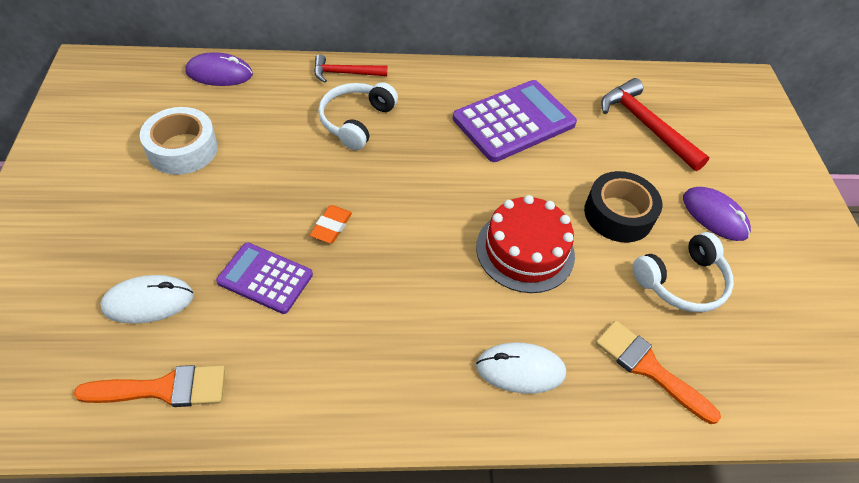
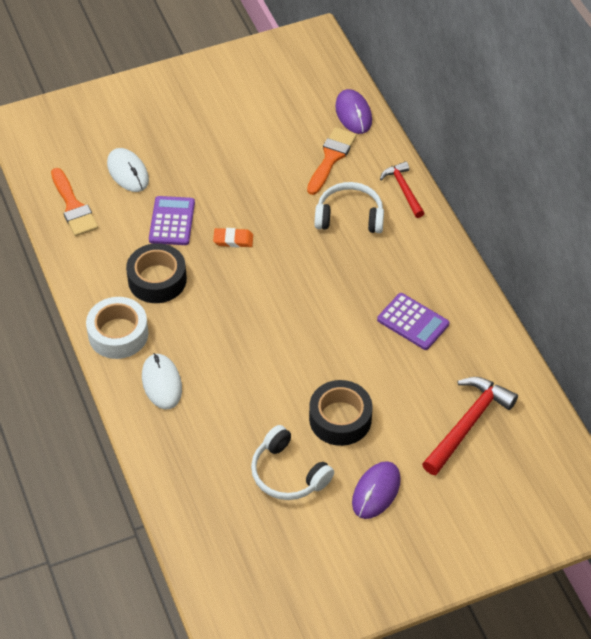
camera: 75 degrees right, 0 degrees up
(182, 149) = (261, 129): white tape -> white tape (118, 334)
(352, 324) = (157, 280): none -> black tape
(514, 121) = (413, 322): purple calculator -> purple calculator, size x0.61
(525, 250) = (268, 362): red cake -> none
(648, 368) = (196, 460): orange brush -> orange brush (331, 158)

